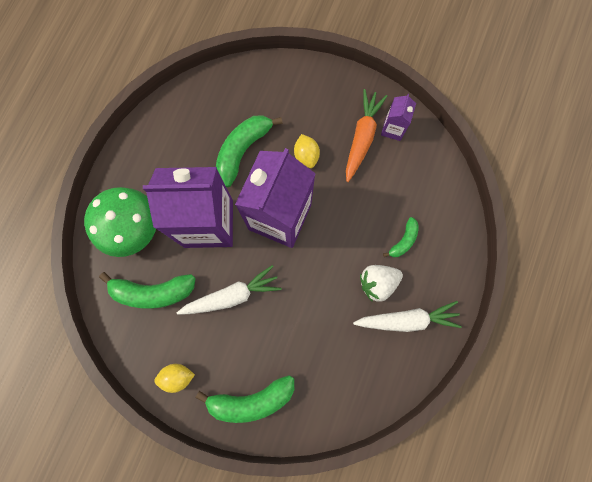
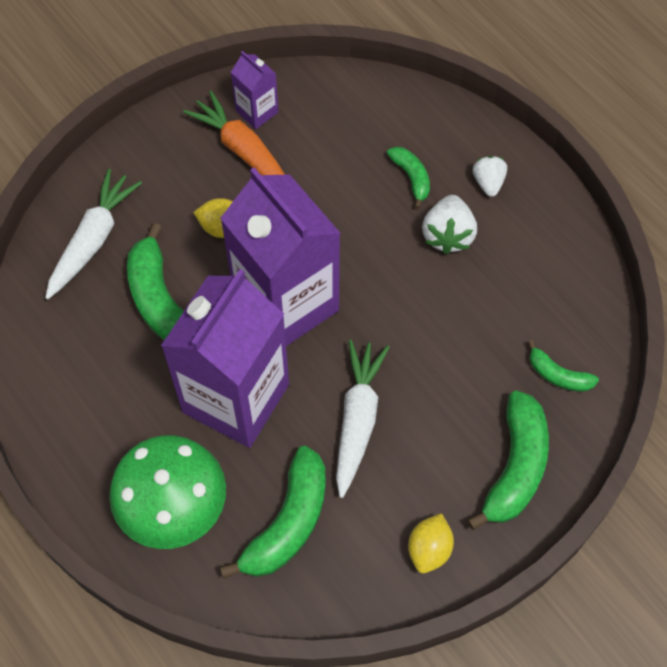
camera: 60 degrees left, 15 degrees down
(323, 395) = (558, 375): none -> green banana
(407, 319) = (515, 227): white carrot -> white carrot (93, 239)
(428, 287) = (488, 182): none -> white strawberry

